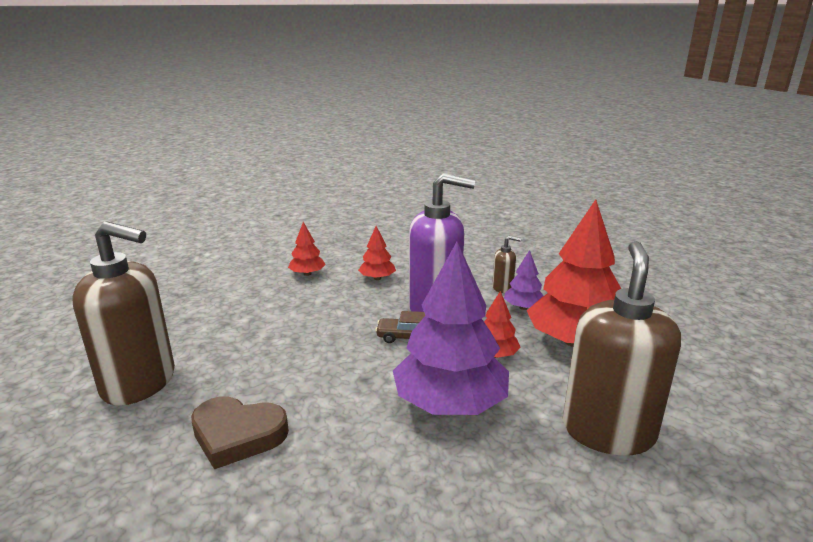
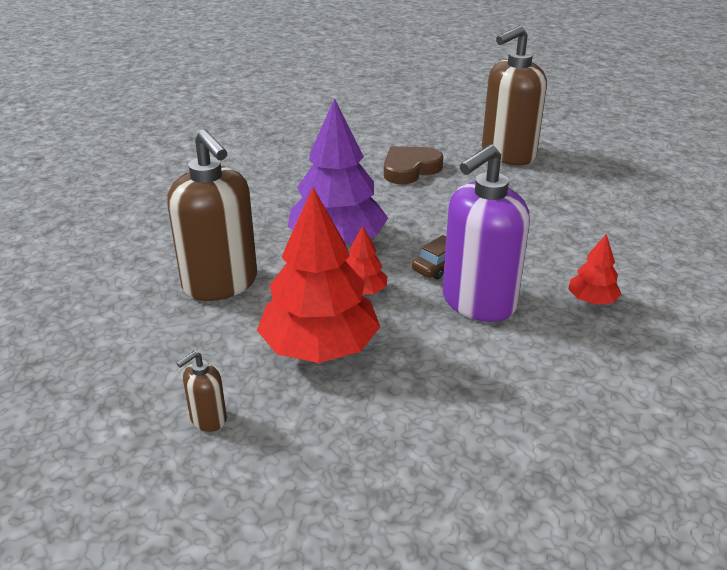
camera: 130 degrees right, 10 degrees up
(307, 274) = (645, 263): red tree -> none
(502, 288) = (475, 375): brown soap dispenser -> brown soap dispenser (208, 419)
(523, 307) = (414, 360): purple tree -> none

